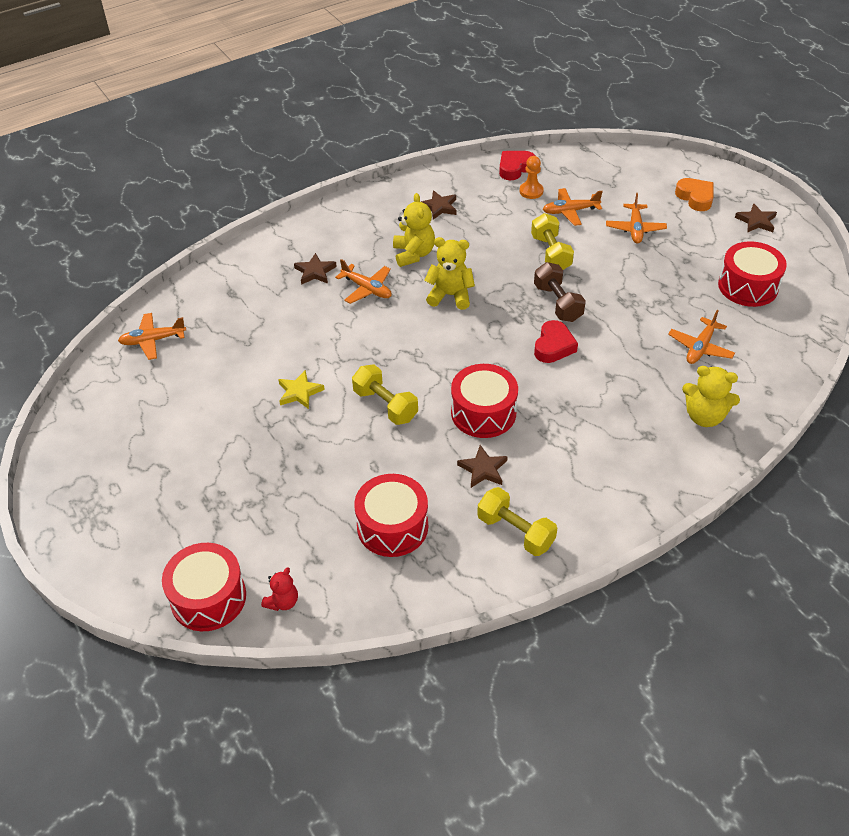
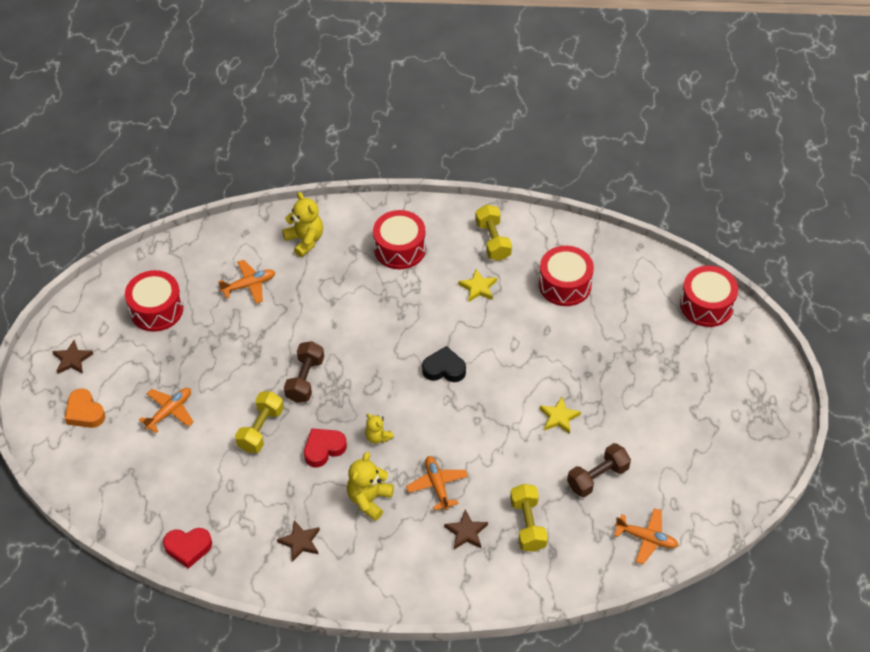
camera: 145 degrees left, 5 degrees up
(227, 363) = (597, 477): none -> brown dumbbell
(282, 602) = (662, 278): red teddy bear -> none
(385, 405) = (505, 370): yellow dumbbell -> yellow dumbbell (528, 525)
(444, 375) = (444, 369): none -> black heart
(450, 295) = (378, 437): yellow teddy bear -> yellow teddy bear, size x0.61
(483, 413) = (443, 325): red drum -> red drum (400, 249)
(483, 469) = (478, 288): brown star -> yellow star
(531, 191) = (205, 509): orange pawn -> none
(553, 346) = (346, 346): red heart -> red heart (324, 449)
(570, 211) = (198, 464): orange plane -> none
(695, 197) = (84, 412): orange heart -> orange heart turned 45 degrees counterclockwise

